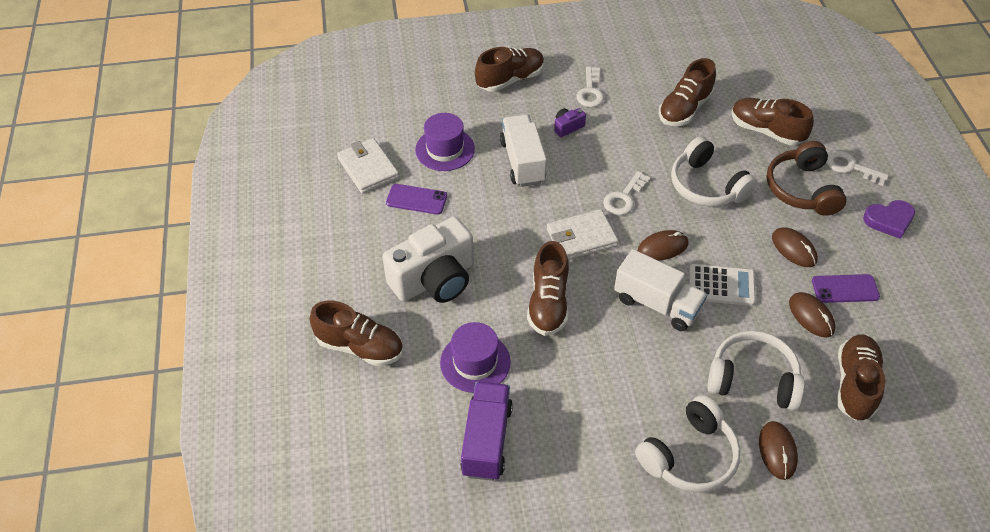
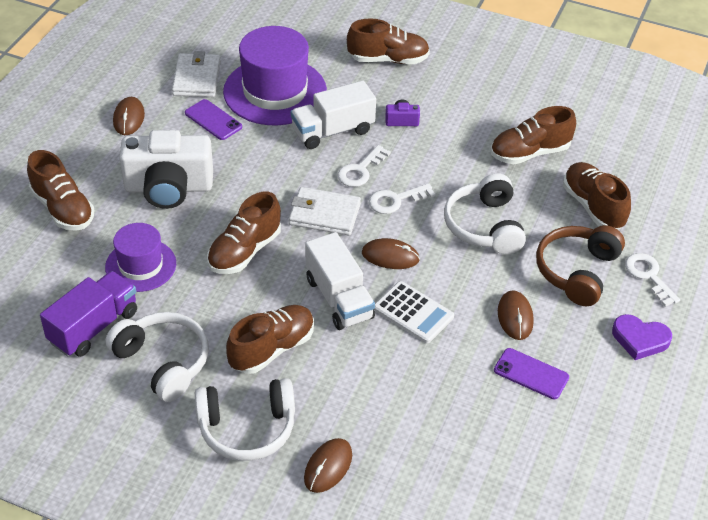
camera: 30 degrees right, 5 degrees down
(445, 149) = (275, 91): purple hat -> purple hat, size x1.68
(522, 162) = (333, 131): white truck -> white truck turned 135 degrees counterclockwise
(590, 91) = (452, 100): white key -> white key (360, 170)
(753, 379) = (364, 400): white headphones -> white headphones (163, 362)
(811, 316) = (473, 379): brown mouse -> brown mouse (129, 118)
(855, 384) = (457, 455): brown shoe -> brown shoe (272, 349)

